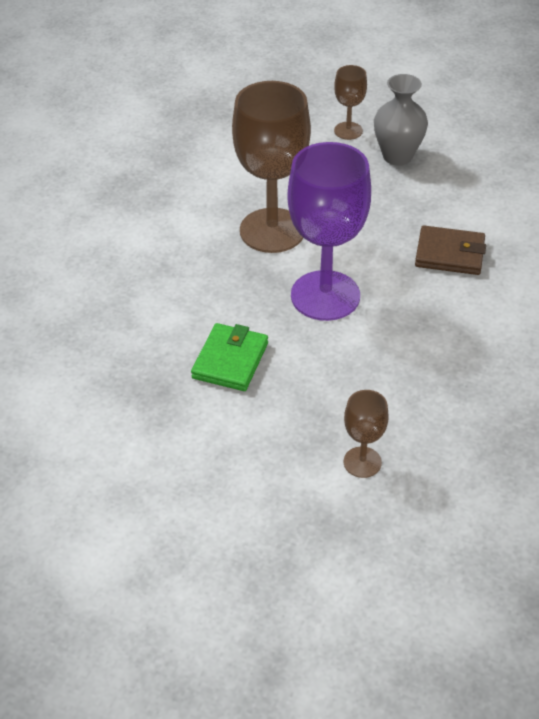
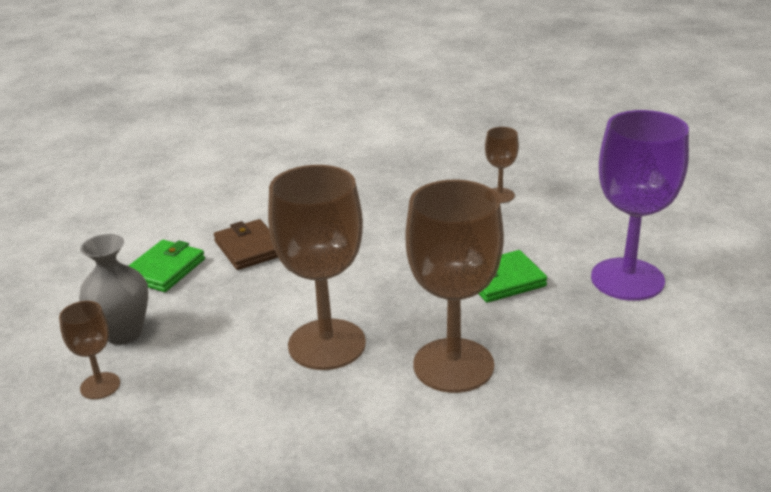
camera: 130 degrees left, 15 degrees down
(176, 271) = (453, 365): none -> brown goblet
(325, 296) = (373, 276): purple goblet -> purple goblet (627, 279)
(466, 201) = (164, 269): none -> green wallet

